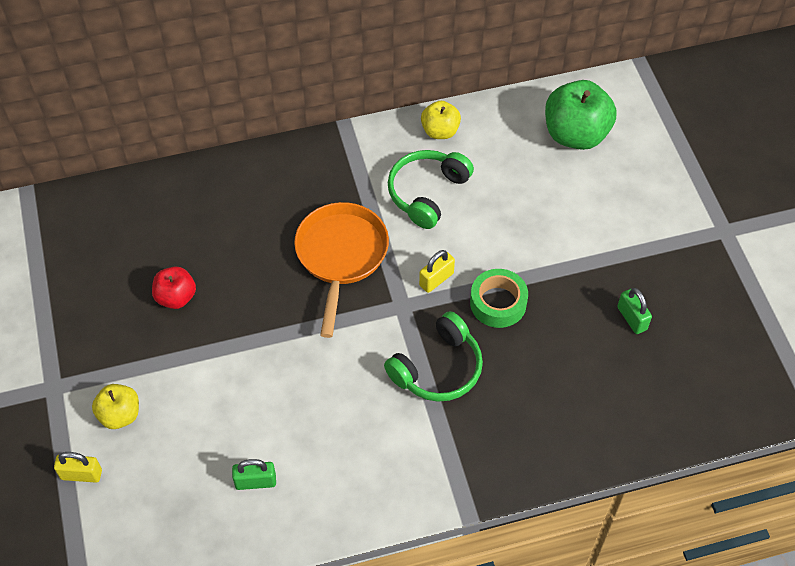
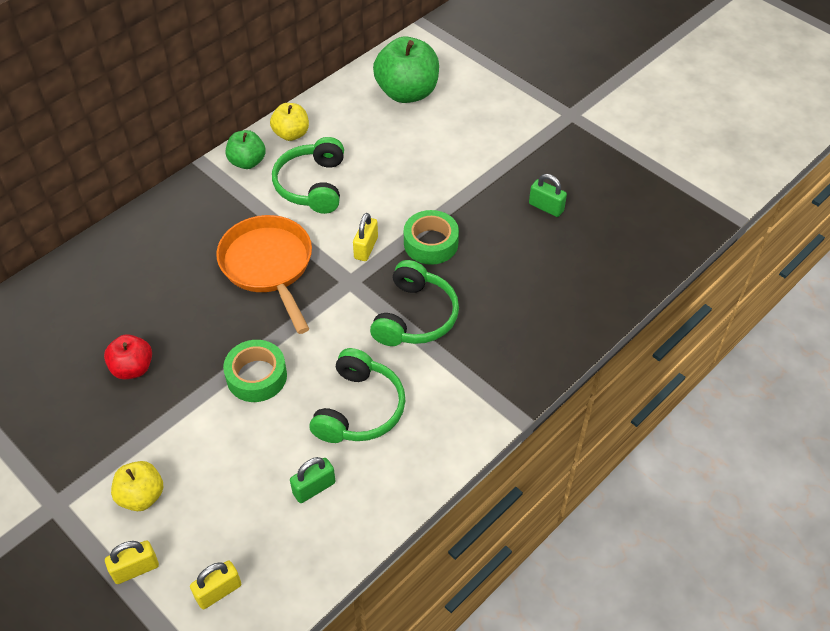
camera: 30 degrees left, 5 degrees down
(131, 528) = (218, 591): none -> yellow padlock
(269, 356) = (256, 376): none -> green tape
(335, 430) = (359, 408): none -> green headphones
(384, 142) = (247, 162): none -> green apple

